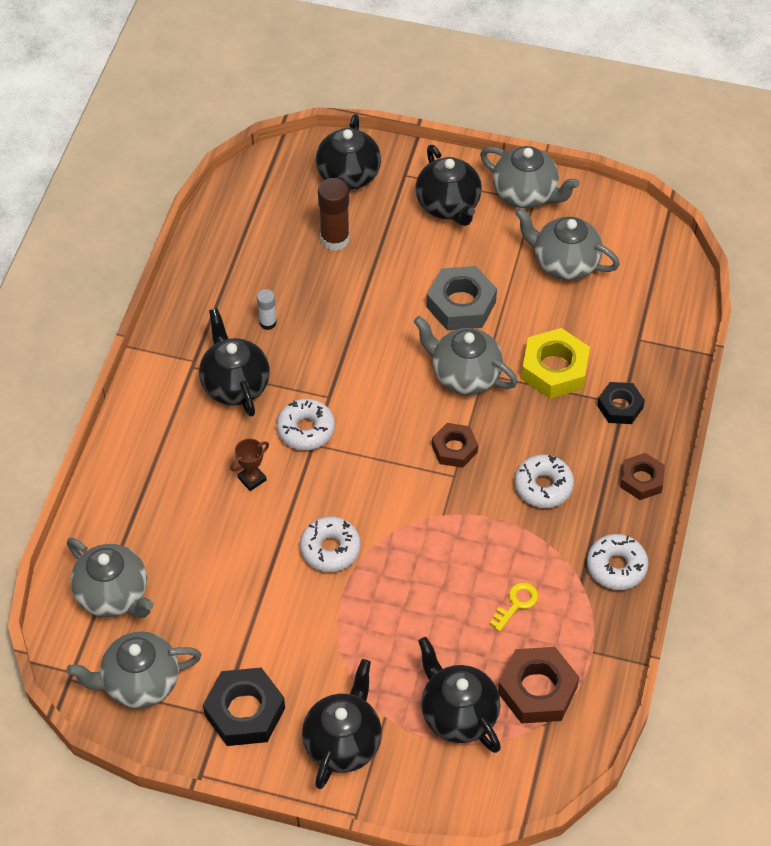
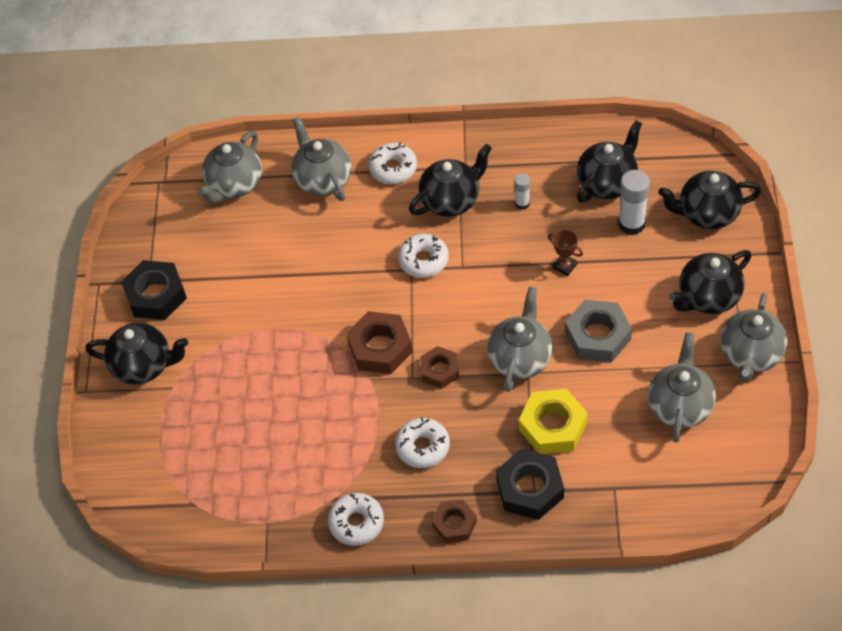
camera: 80 degrees right, 0 degrees up
(140, 683) = (165, 224): grey teapot -> grey teapot (323, 179)
(252, 479) = (364, 238): brown trophy -> brown trophy (564, 266)
(330, 549) = (314, 309): white donut -> white donut (393, 168)
(335, 239) = (631, 224): brown glue stick -> white glue stick
(458, 714) = (185, 437): black teapot -> black teapot (607, 182)
(516, 603) = (298, 454): yellow key -> none
(537, 690) = (220, 489): brown nut -> brown nut (380, 347)
(620, 407) = (530, 489): black nut -> black nut, size x1.58

